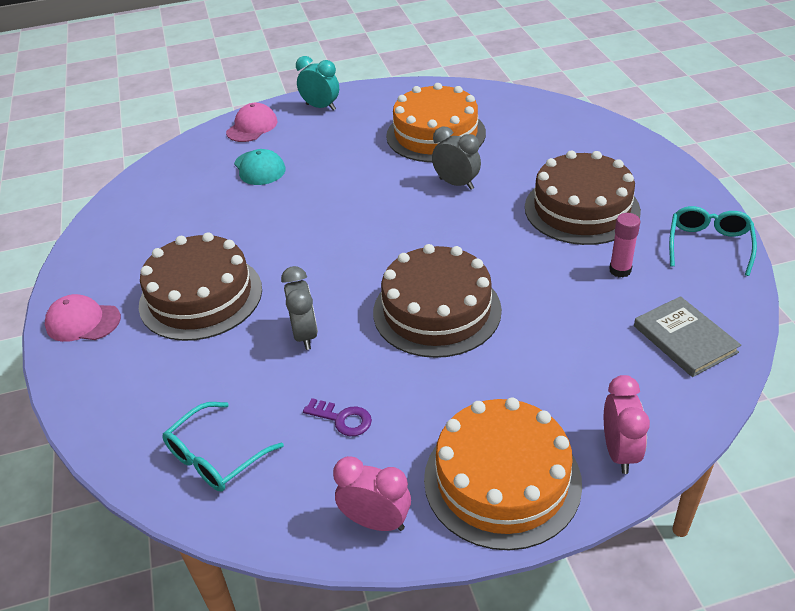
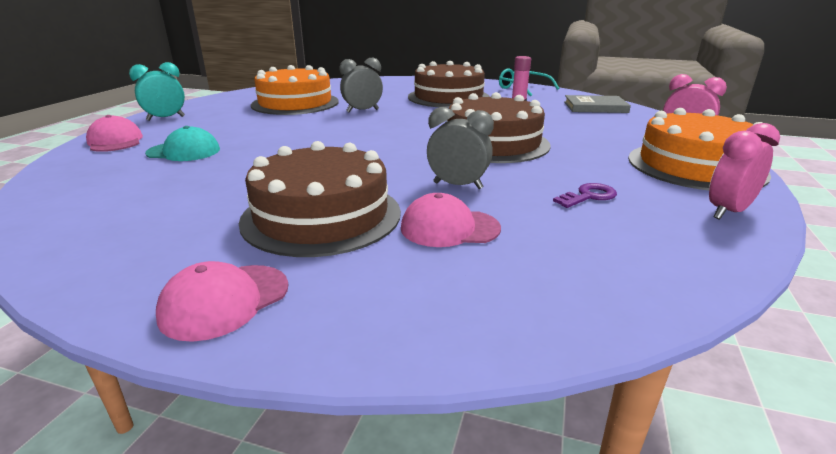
camera: 60 degrees left, 15 degrees down
(215, 457) = (598, 264): turquoise glasses -> none
(223, 364) = (449, 228): none -> pink cap

